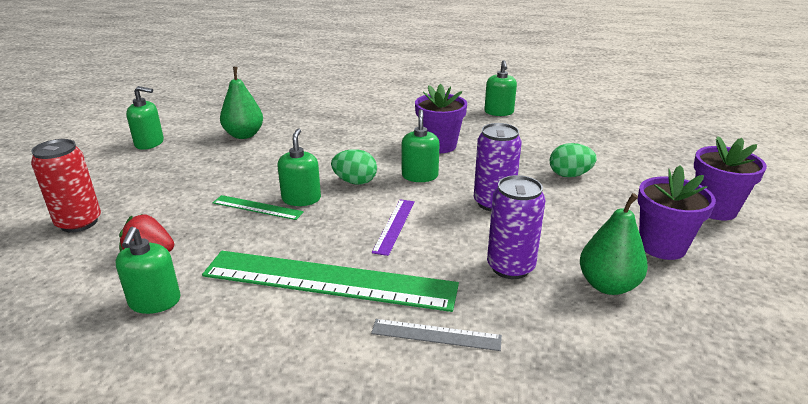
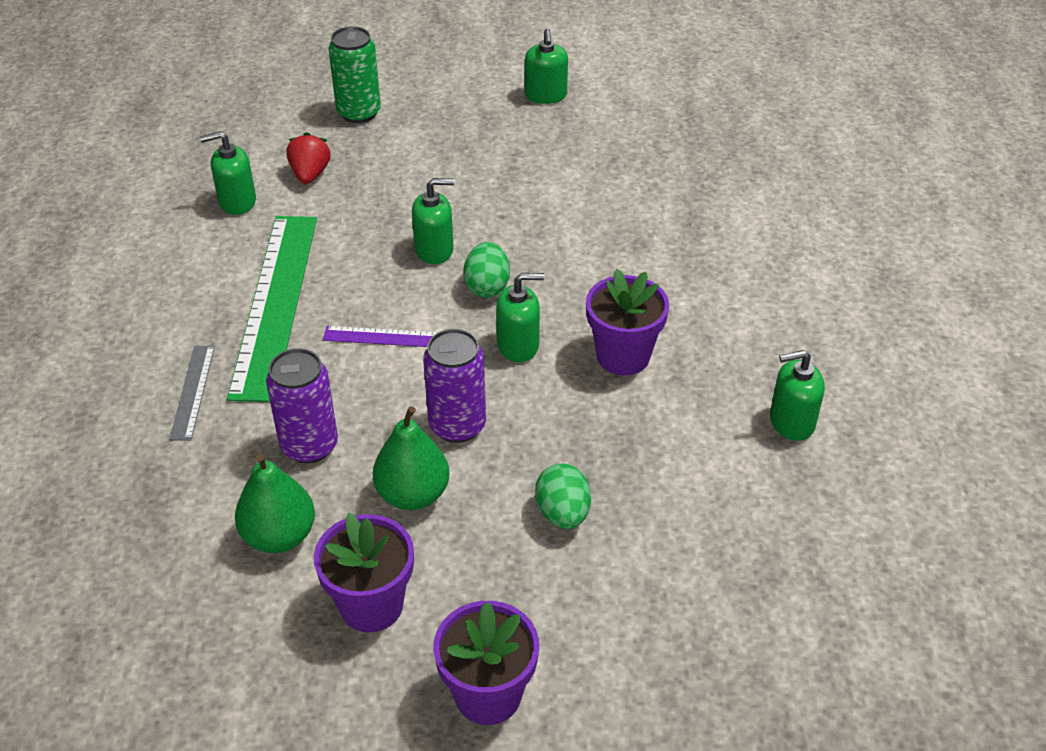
camera: 80 degrees right, 15 degrees up
(79, 223) = (359, 113): red can -> green can
(244, 135) = (594, 161): green pear -> green pear (413, 494)
(257, 207) = (408, 220): green ruler -> none

